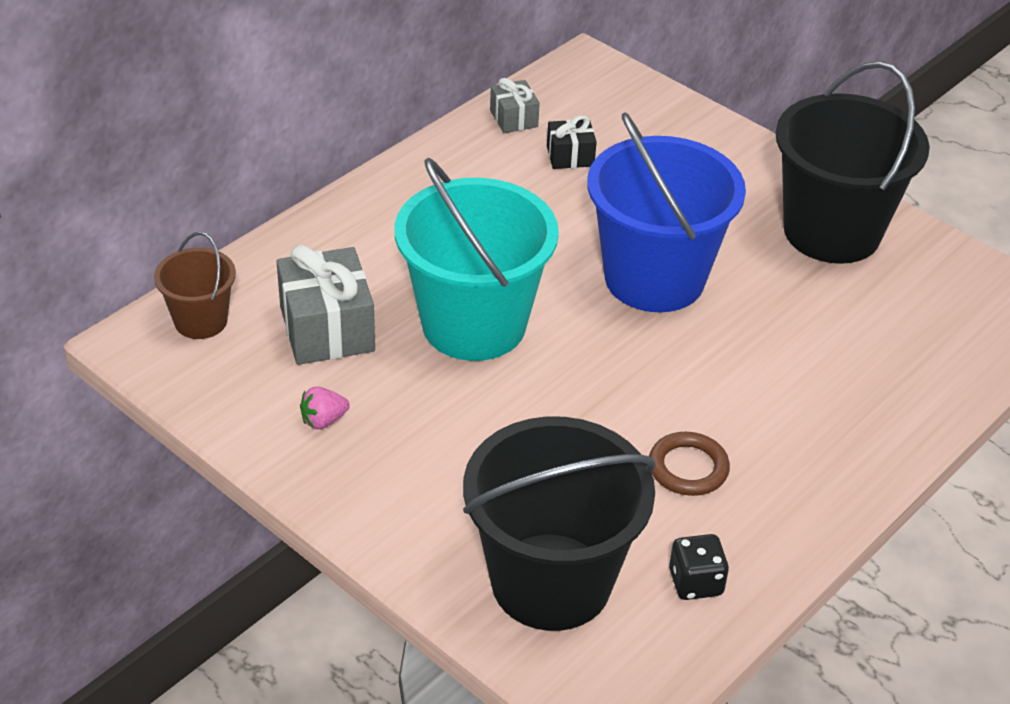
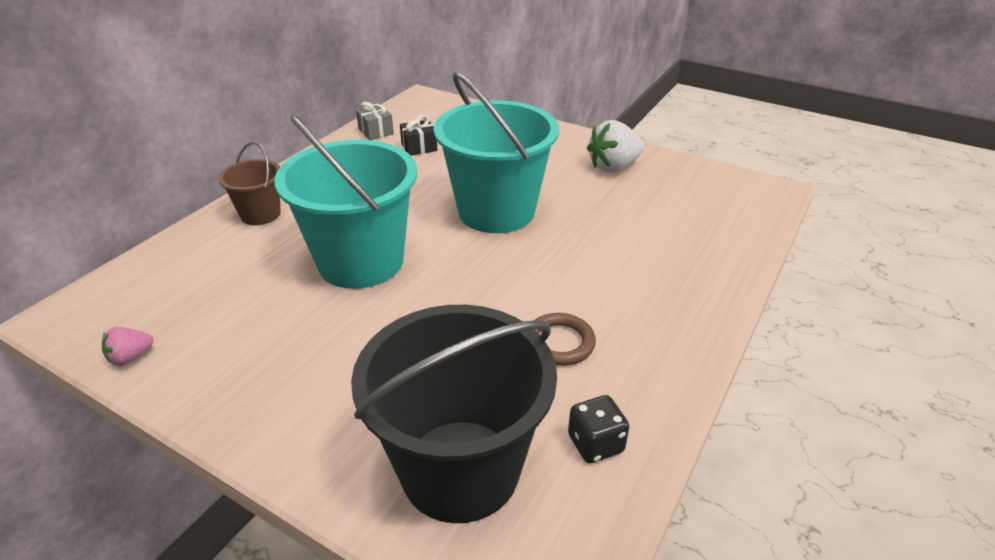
camera: 10 degrees left, 5 degrees down
(201, 321) = (124, 292): brown bucket -> brown bucket (260, 214)
(323, 420) = (232, 356): pink strawberry -> pink strawberry (131, 357)
(327, 329) = (237, 282): grey gift -> none
(654, 278) = (496, 211): blue bucket -> turquoise bucket
(832, 231) = (613, 167): black bucket -> white strawberry

